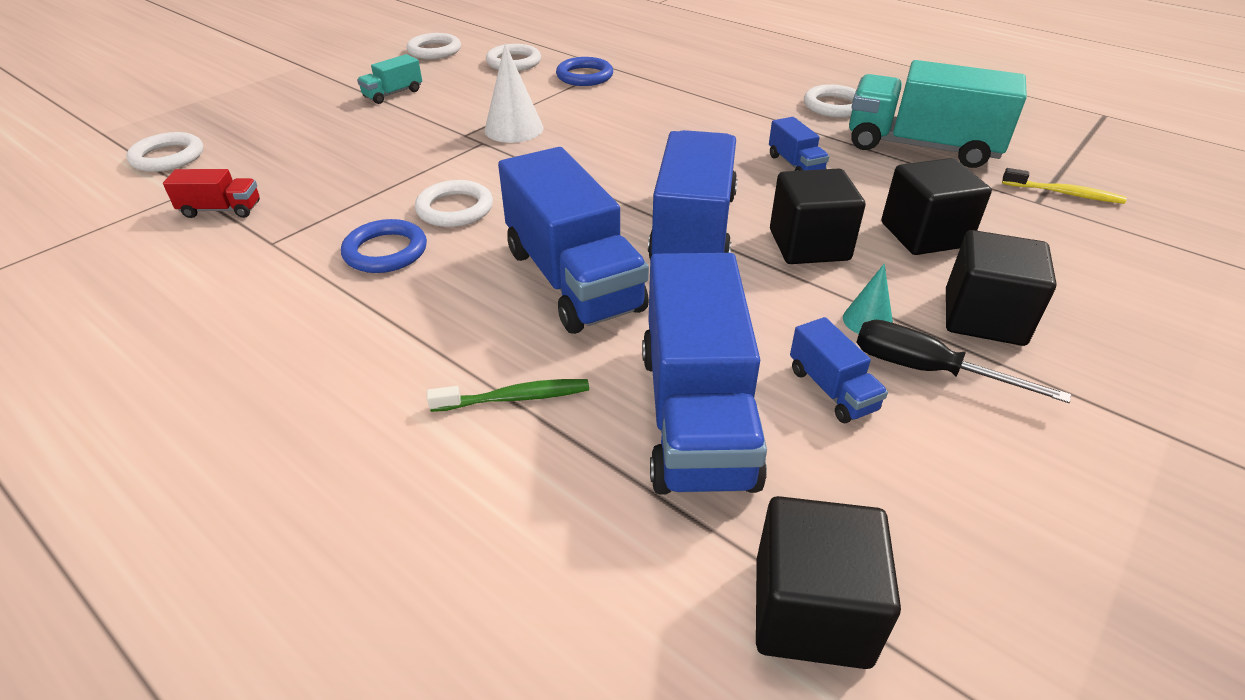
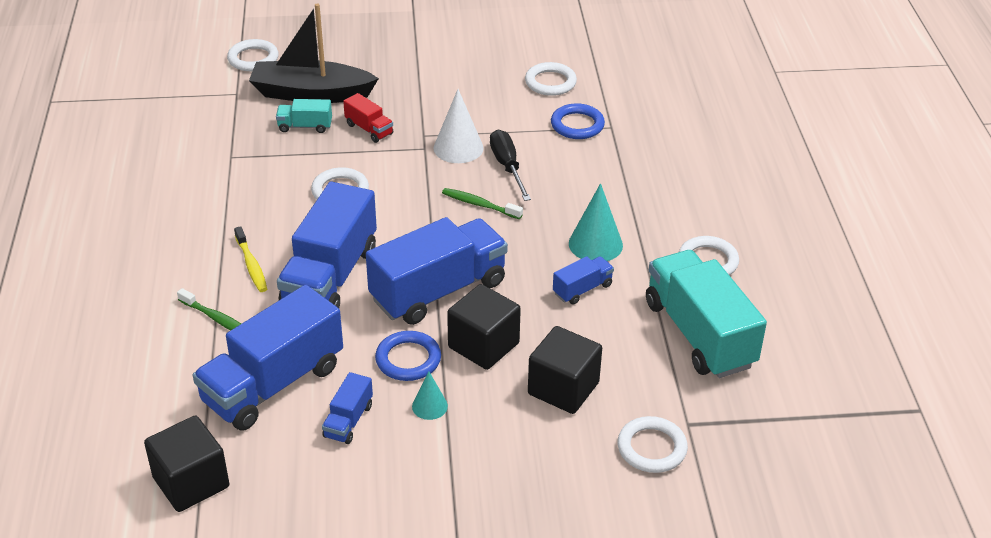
camera: 45 degrees right, 0 degrees up
(221, 210) = (234, 118): red truck -> red truck (369, 129)
(289, 155) = (311, 94): none -> black boat
(385, 251) = (271, 198): blue ring -> blue ring (408, 359)
(393, 94) = (431, 71): turquoise truck -> turquoise truck (305, 126)
(434, 50) = (515, 40): white ring -> white ring (651, 448)
(606, 155) = (479, 204): none -> green toothbrush
(744, 134) = (595, 244): none -> turquoise cone
(795, 165) = (582, 289): blue truck -> blue truck turned 150 degrees counterclockwise
(926, 370) = (408, 449): black screwdriver -> black screwdriver (507, 167)
(984, 317) = (492, 452): black cube -> none
(1064, 193) = (721, 433): yellow toothbrush -> yellow toothbrush (251, 265)

